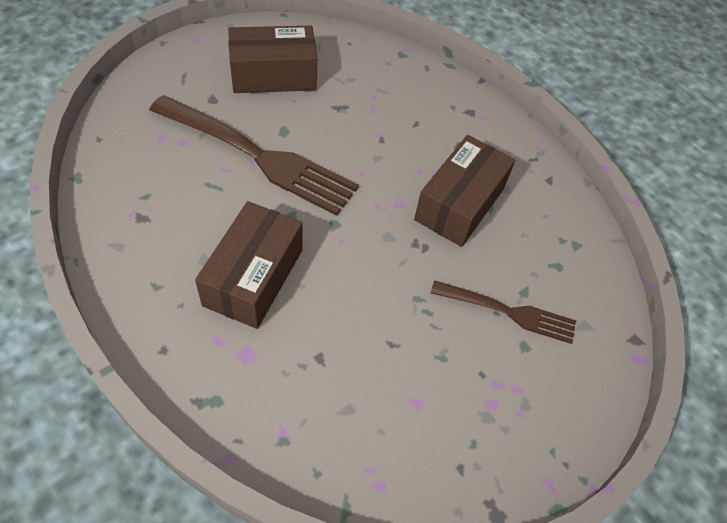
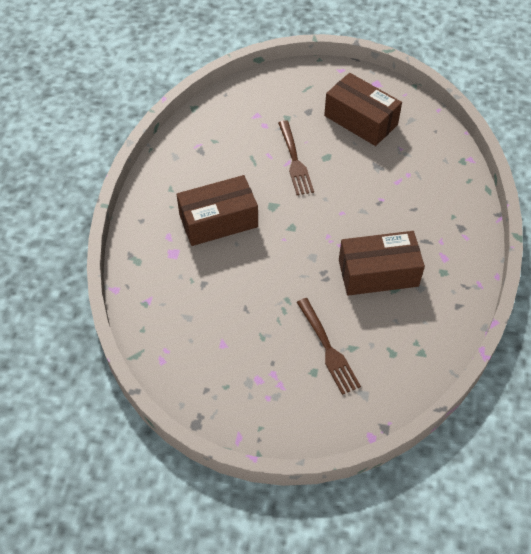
camera: 55 degrees right, 0 degrees up
(257, 156) = (294, 160): brown fork -> brown fork, size x0.56

